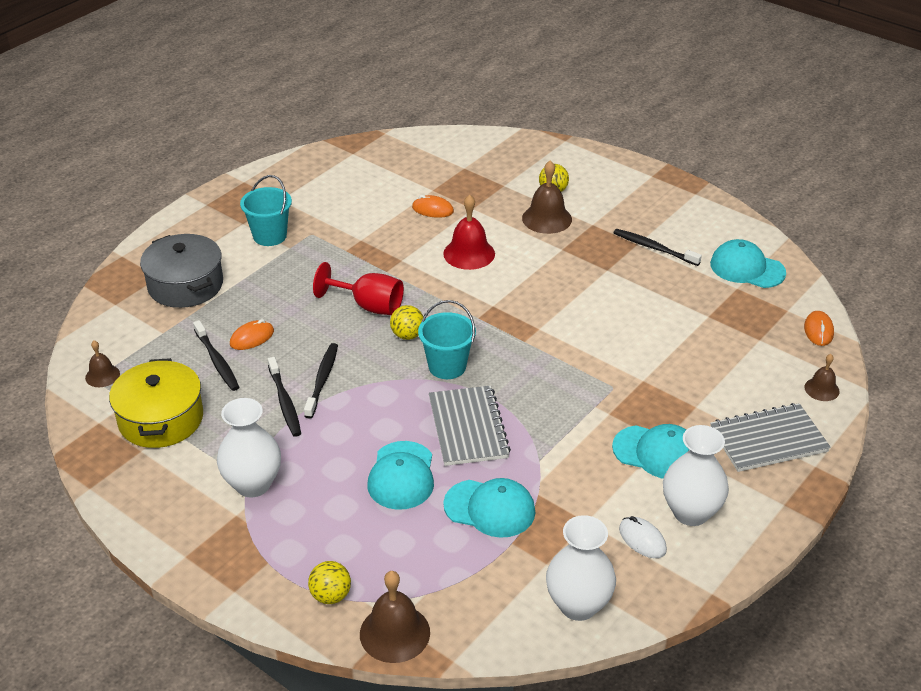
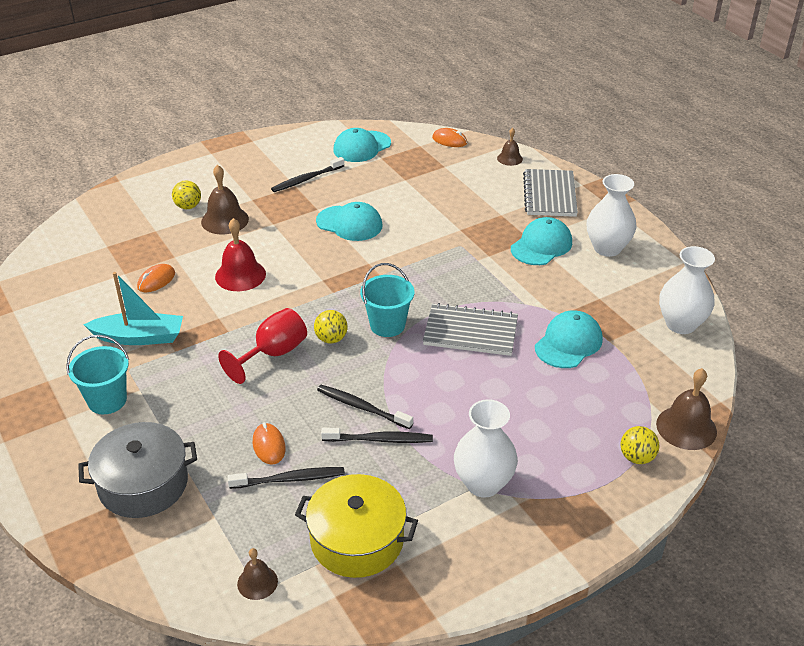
camera: 70 degrees left, 0 degrees up
(353, 226) = (139, 337): none -> turquoise boat
(401, 476) = (511, 384): turquoise cap -> turquoise cap (349, 223)
(642, 539) = (626, 277): white mouse -> none

